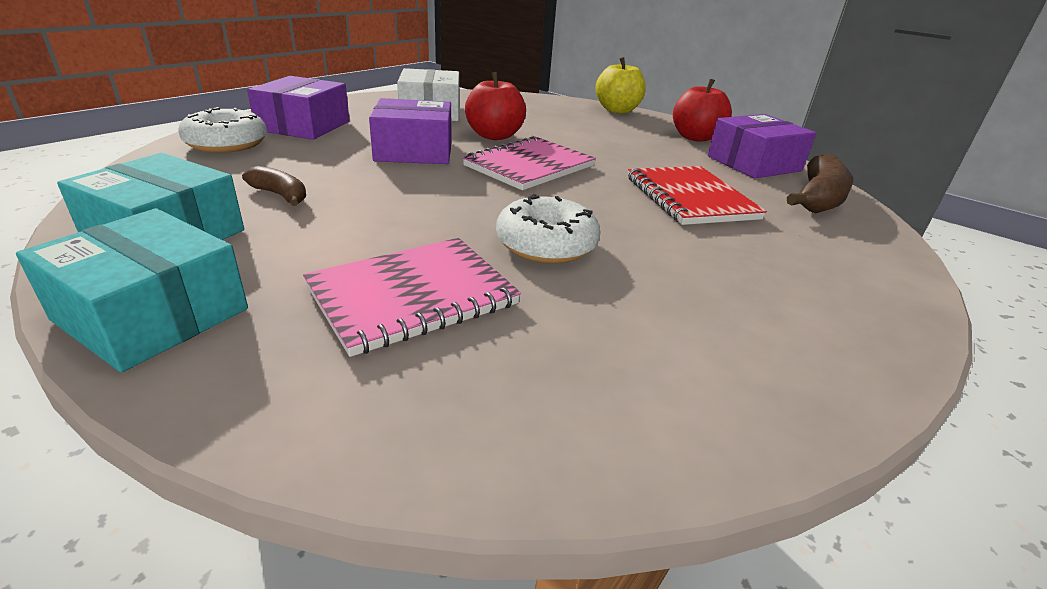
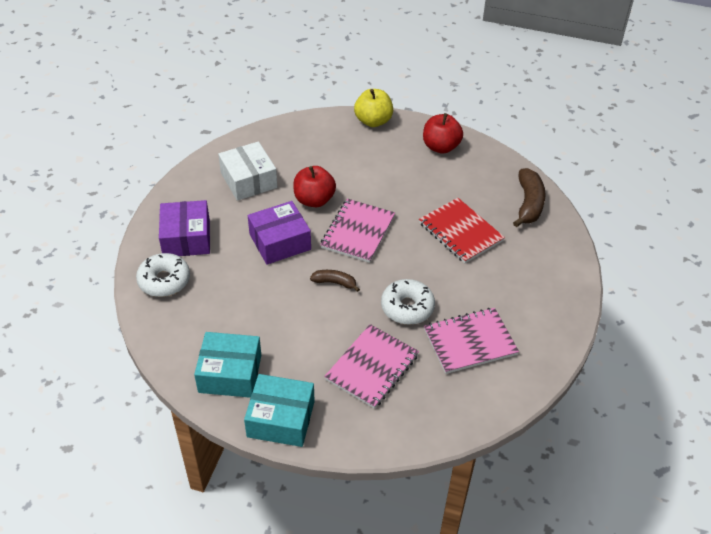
camera: 20 degrees left, 15 degrees up
(280, 195) = (249, 320): brown banana -> brown banana (335, 283)
(642, 317) = (470, 342): none -> pink notebook
(753, 163) = (485, 172): purple box -> none

